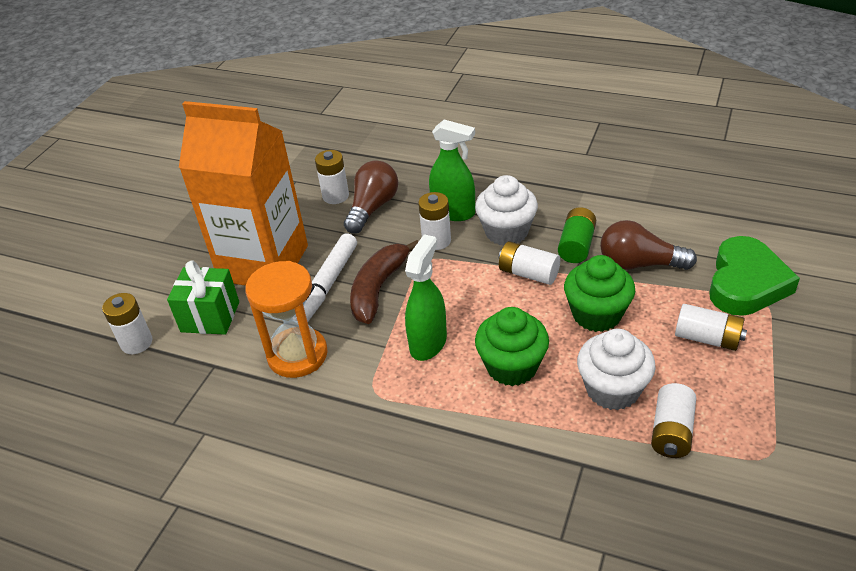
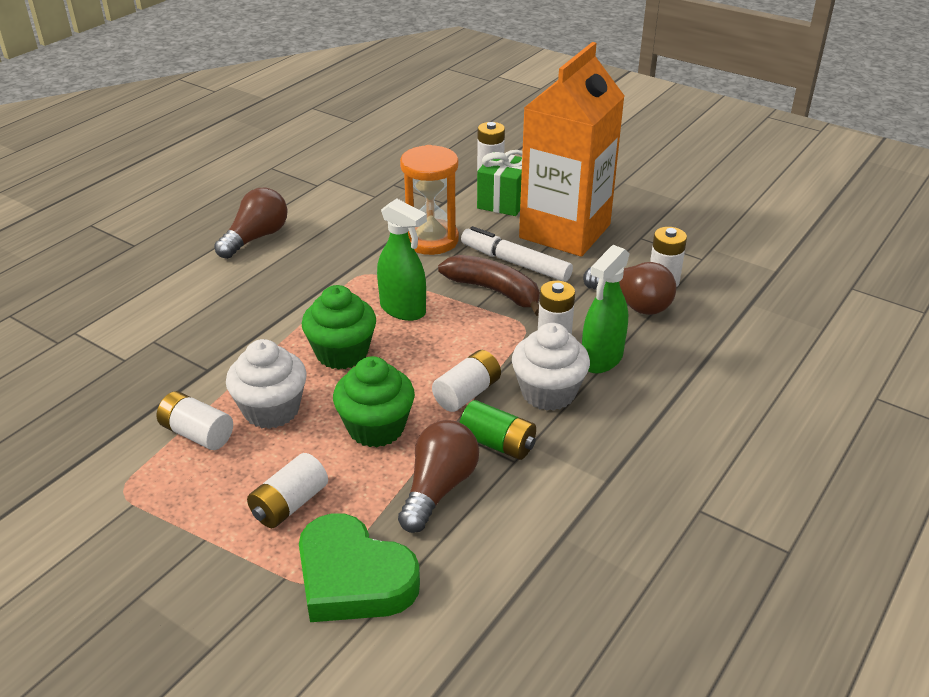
camera: 100 degrees right, 5 degrees down
(322, 523) = (256, 238): none -> brown light bulb

